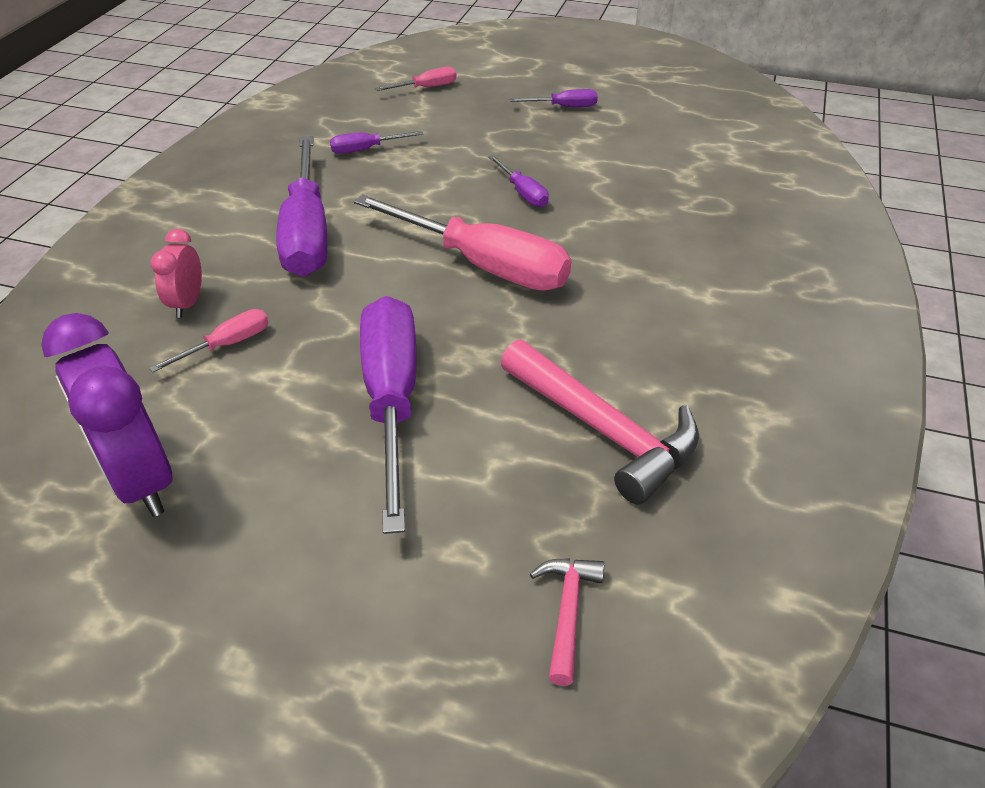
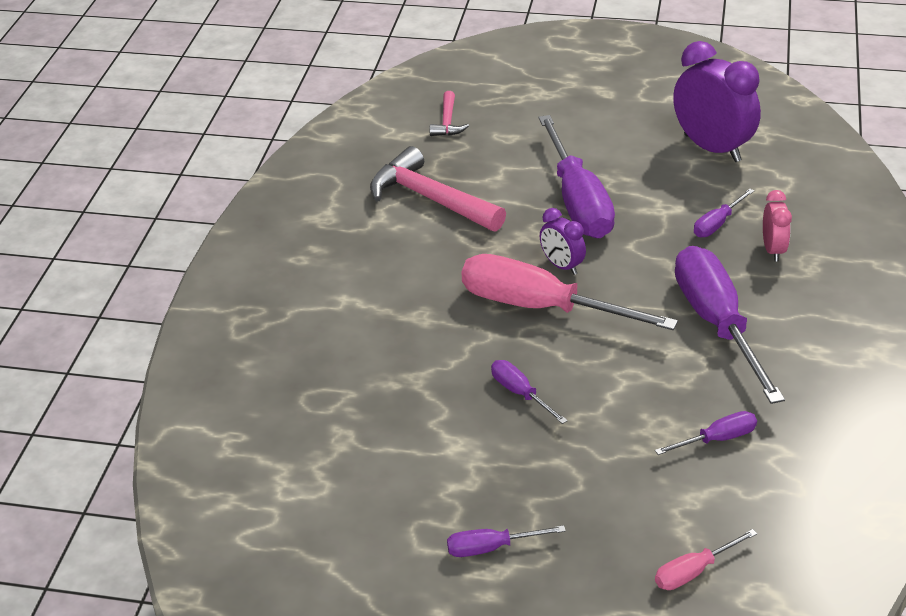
camera: 175 degrees right, 5 degrees down
(227, 345) = (717, 224): pink screwdriver -> purple screwdriver
(445, 309) = (562, 266): none -> purple clock

